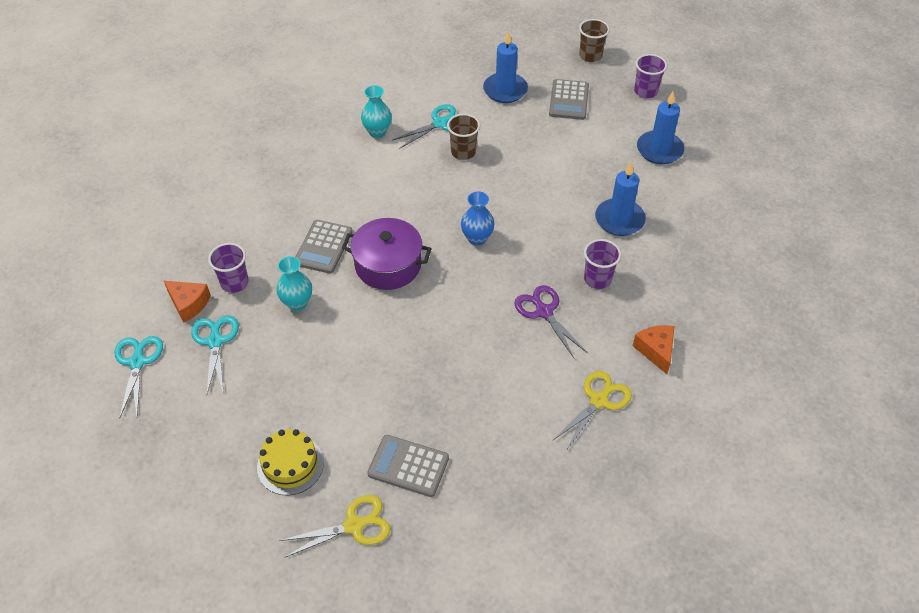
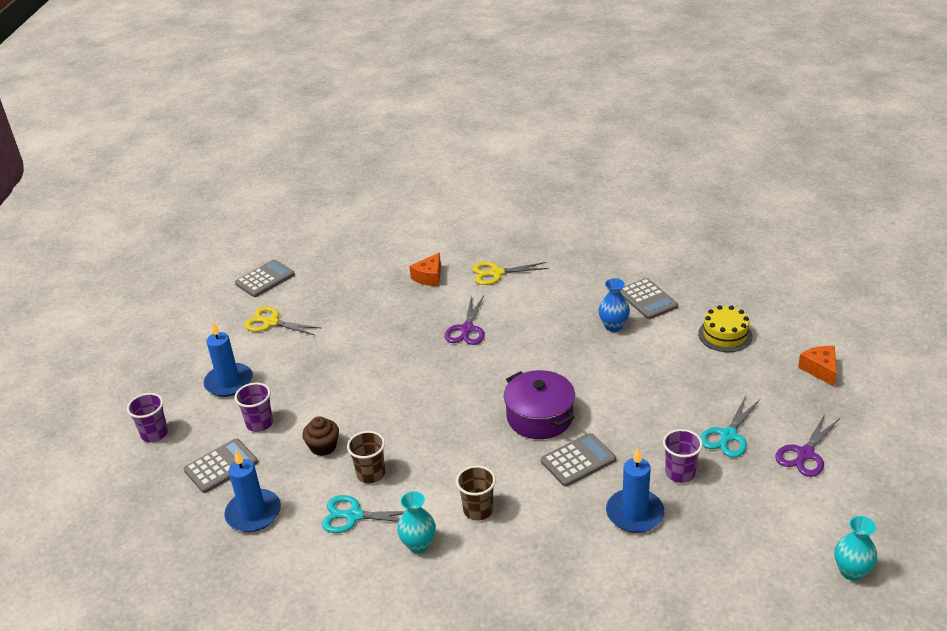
camera: 135 degrees left, 15 degrees down
(137, 361) = (804, 454): turquoise scissors -> purple scissors
(188, 304) = (733, 477): orange cheese -> orange cheese (820, 369)
(297, 303) = (638, 428): turquoise vase -> turquoise vase (851, 571)
(355, 525) = (706, 290): yellow scissors -> yellow scissors (271, 322)
(477, 238) = (450, 398): blue vase -> blue vase (613, 326)
(521, 149) = (323, 446): none -> brown cupcake
(590, 56) = (132, 499): brown cup -> brown cup (478, 510)
(597, 279) = (406, 328): purple cup -> purple cup (259, 423)
(619, 219) = (335, 353): blue candle -> blue candle (634, 513)
(793, 249) = (265, 279): none -> grey calculator

